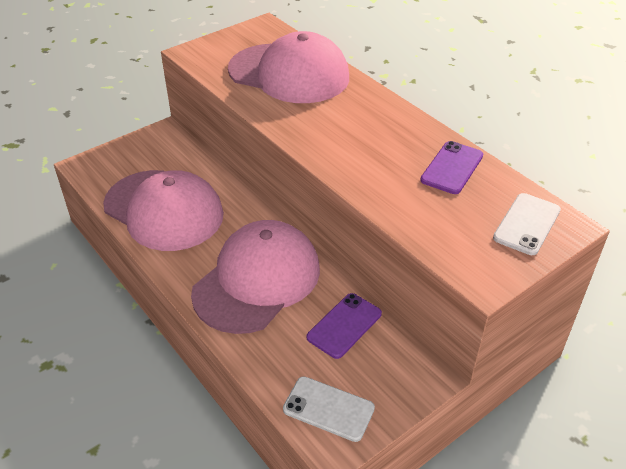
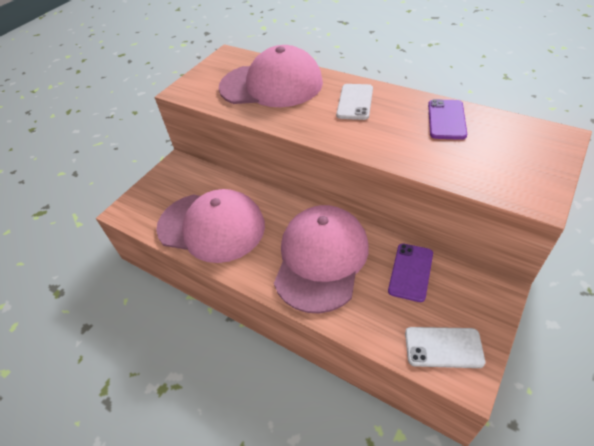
camera: 15 degrees left, 5 degrees up
(527, 224) = (533, 145): white phone -> white phone (355, 102)

